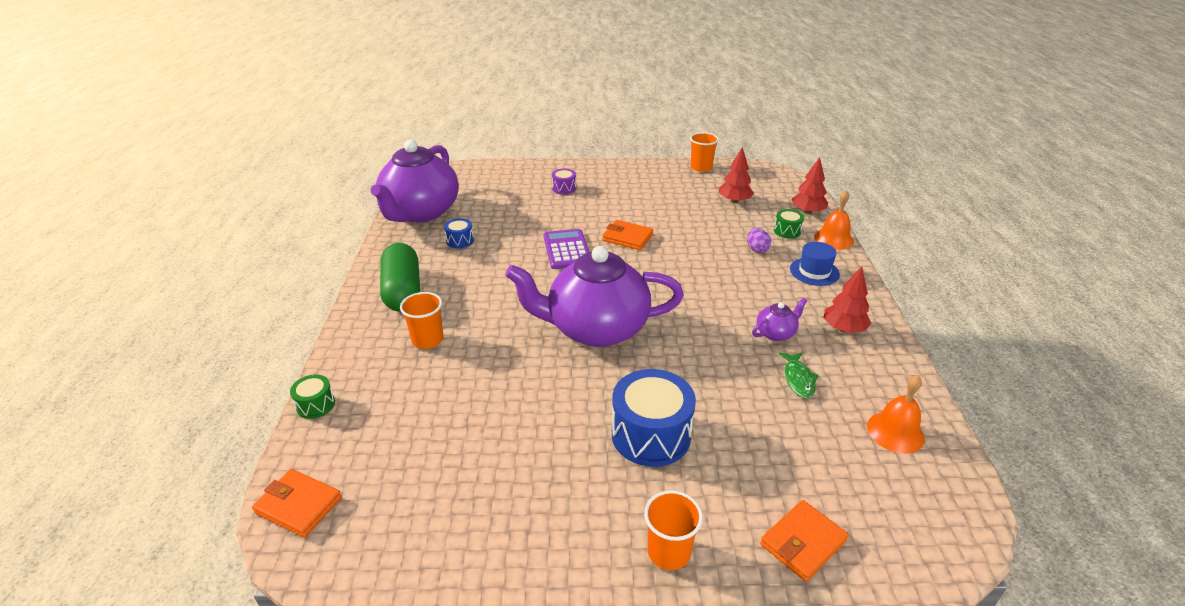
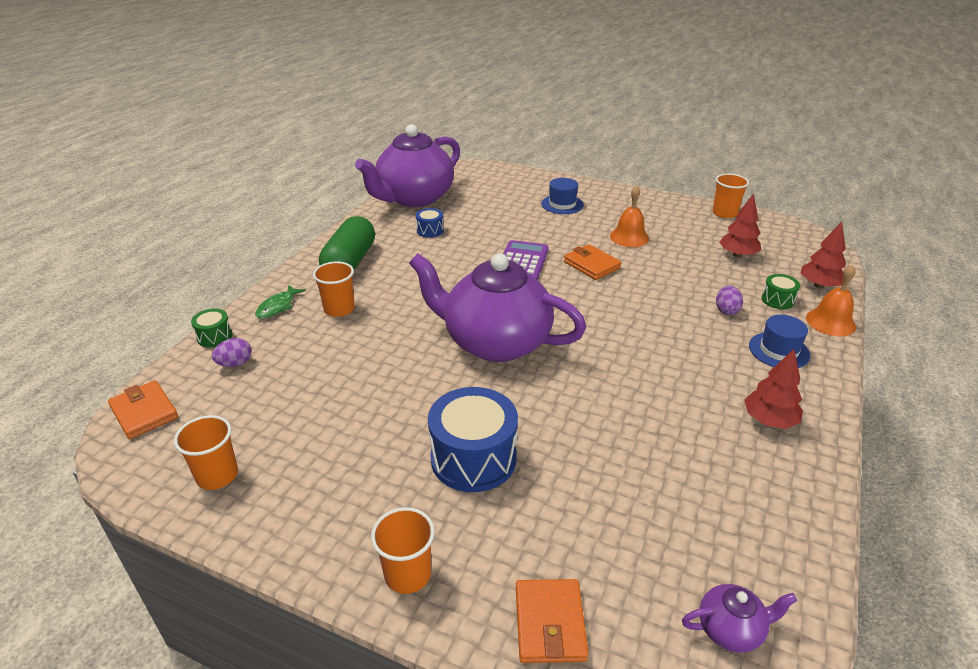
camera: 25 degrees right, 0 degrees up
(360, 424) = (235, 363): none -> purple egg
(429, 537) = (217, 475): none -> orange cup
(564, 188) = (562, 204): purple drum -> blue hat
(776, 333) = (683, 401): purple teapot -> purple teapot (730, 629)
(798, 379) = (673, 456): green fish -> green fish (278, 306)
(803, 543) = (550, 623): orange wallet -> orange wallet turned 75 degrees counterclockwise
(895, 432) = (749, 551): orange bell -> orange bell (629, 237)

